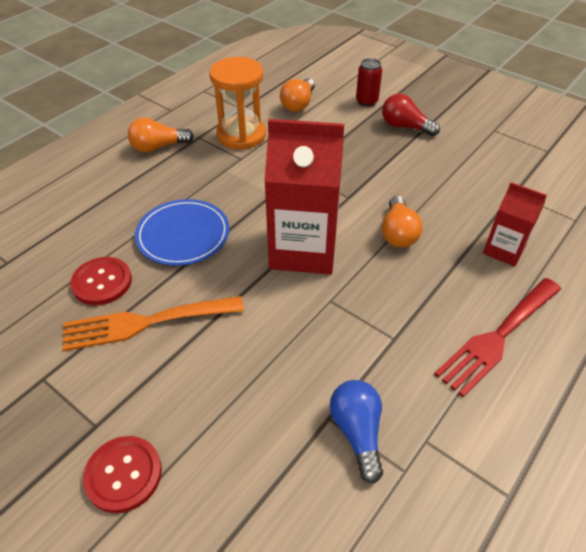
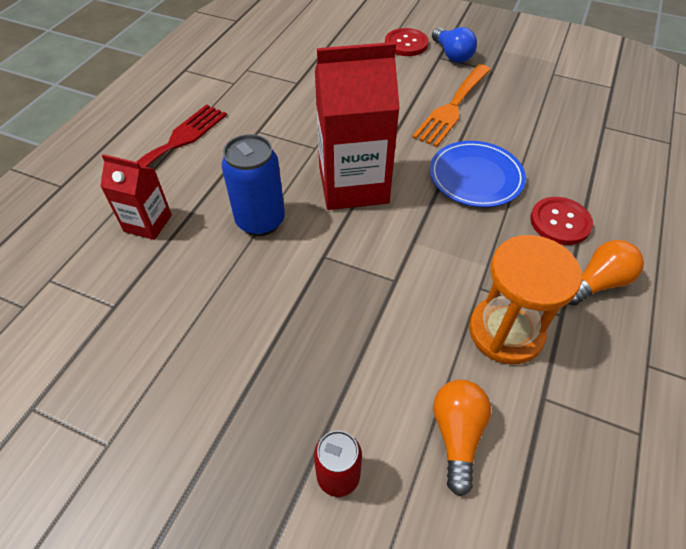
camera: 165 degrees right, 5 degrees up
(102, 282) = (510, 126): red button -> red button (560, 222)
(145, 323) = (452, 107): orange fork -> orange fork turned 150 degrees clockwise
(357, 432) = (277, 79): blue light bulb -> blue light bulb (452, 55)
(398, 233) = (260, 221): orange light bulb -> blue can
(405, 127) = (261, 414): red light bulb -> none

